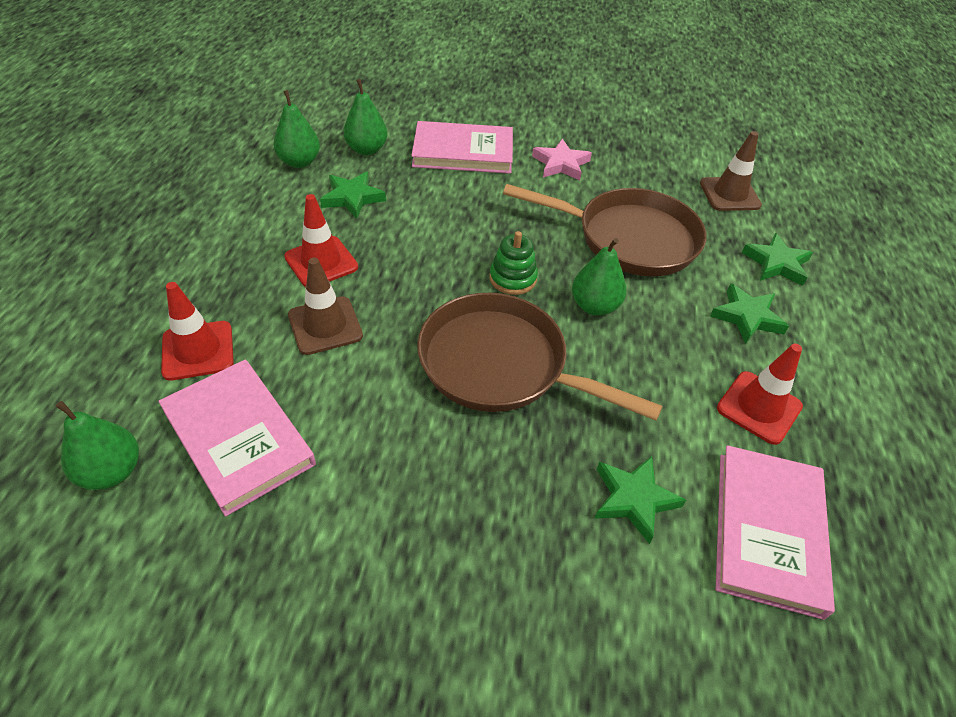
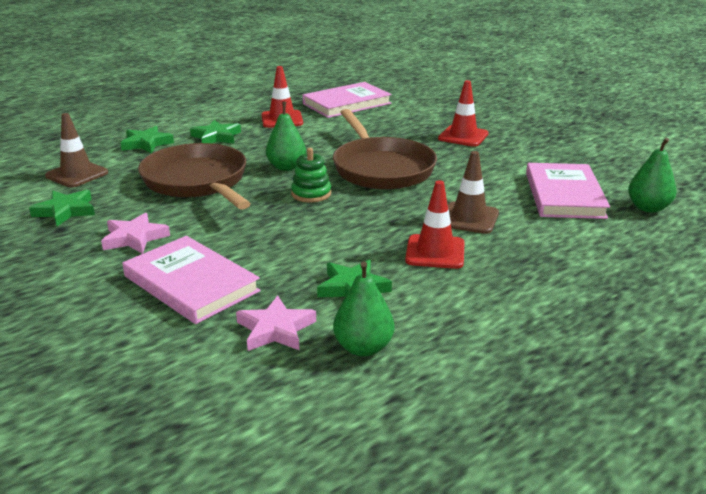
camera: 135 degrees left, 20 degrees down
(198, 350) = (571, 238): red traffic cone -> red traffic cone (463, 136)
(367, 149) = (276, 329): green pear -> pink star
(634, 499) = (385, 123): green star -> green star (65, 211)

